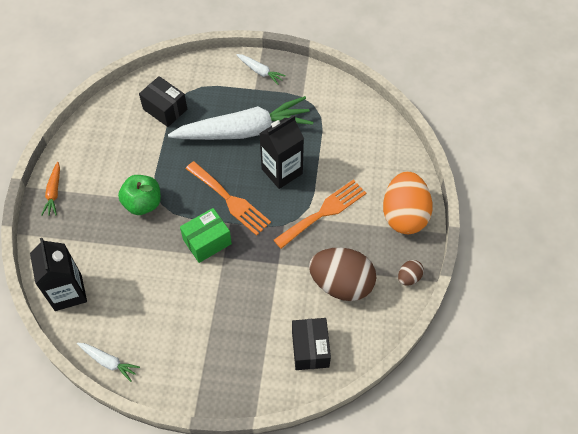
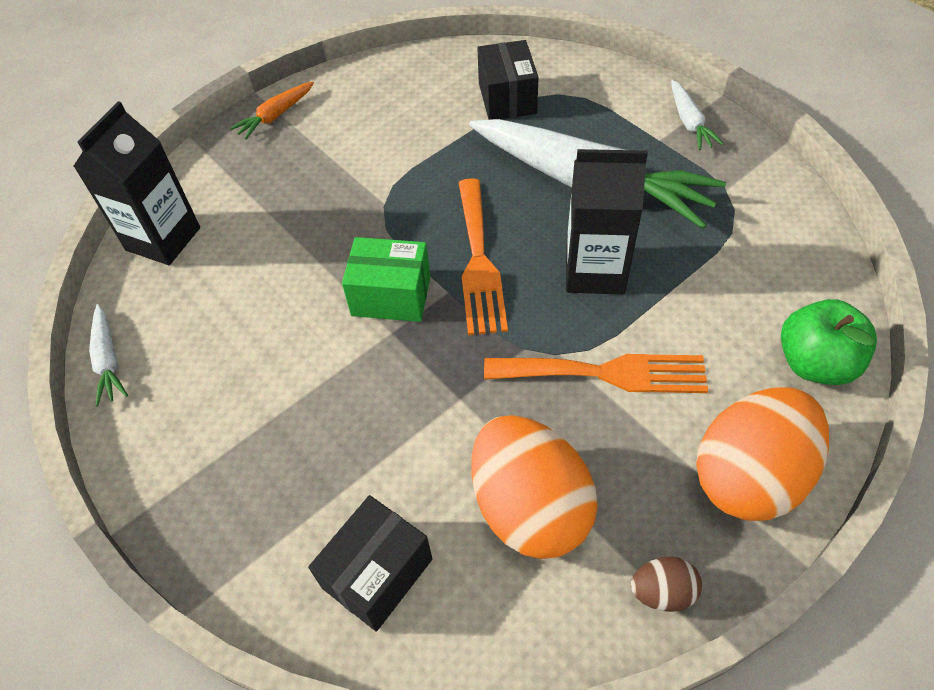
camera: 45 degrees right, 5 degrees down
(143, 203) = (361, 192): green apple -> green apple (815, 363)
(341, 284) = (529, 507): brown egg -> orange egg

